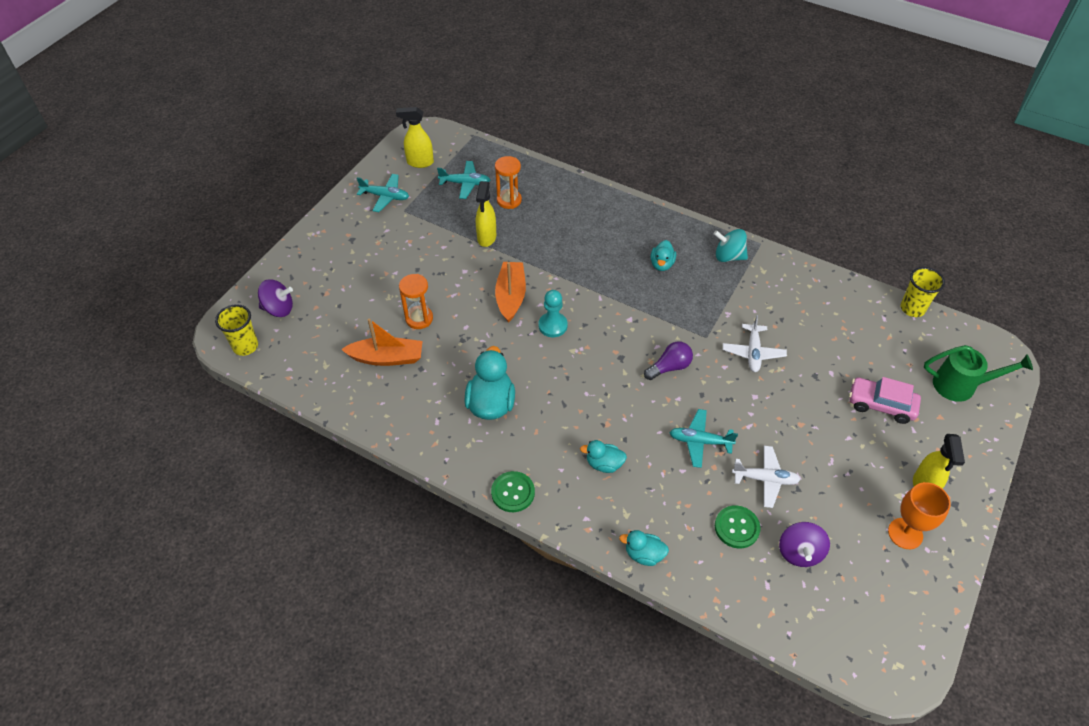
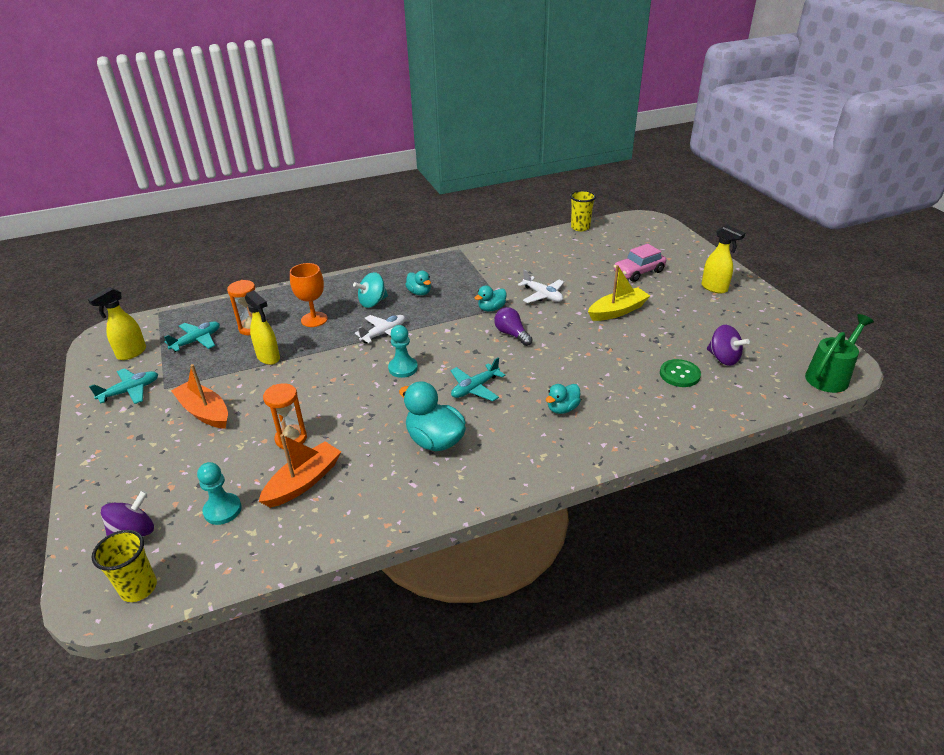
camera: 50 degrees left, 15 degrees down
(329, 335) = (222, 510): none -> turquoise pawn
(511, 296) = (344, 375): orange boat -> orange boat (204, 412)
(513, 492) = (537, 473): green button -> none
(644, 554) = (664, 430): turquoise duck -> turquoise duck (491, 308)
(669, 367) = (512, 334): purple light bulb -> purple light bulb turned 45 degrees counterclockwise
(700, 441) = (591, 353): turquoise plane -> turquoise plane (475, 388)
(728, 256) = (452, 265): turquoise spinning top -> turquoise spinning top (372, 302)
(765, 479) = (651, 342): white plane -> white plane (384, 333)
(790, 425) = (617, 311): none -> yellow boat
(905, 533) = (743, 311): orange goblet -> orange goblet (314, 319)
(961, 385) = (654, 241): green watering can -> green watering can (830, 376)

